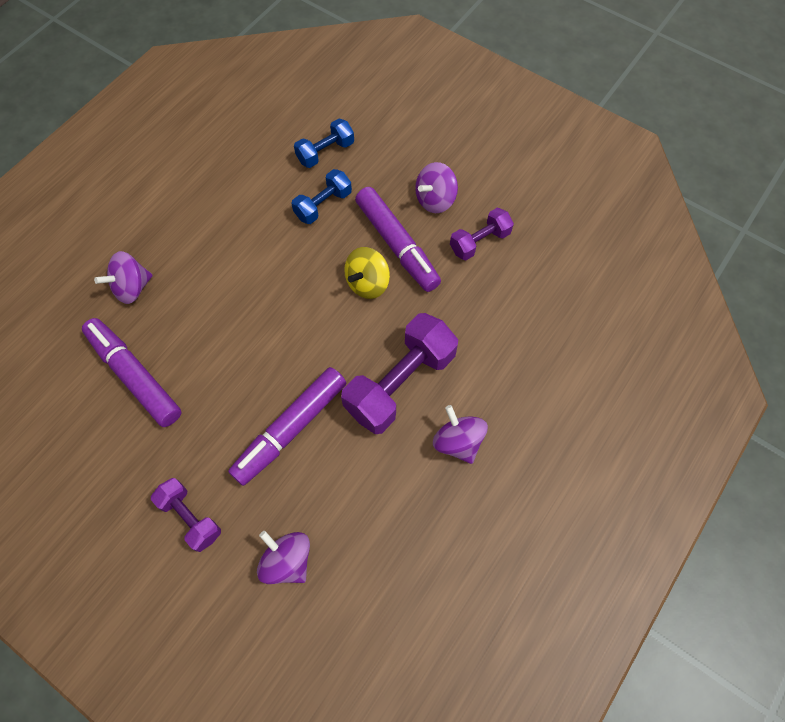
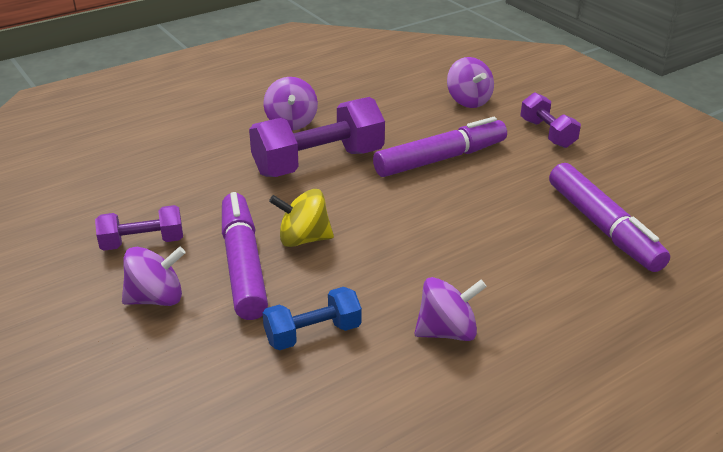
camera: 160 degrees left, 30 degrees down
(132, 288) = (610, 307): purple spinning top -> purple spinning top (447, 331)
(325, 152) = (269, 408): blue dumbbell -> none
(367, 283) = (303, 239): yellow spinning top -> yellow spinning top turned 150 degrees counterclockwise

